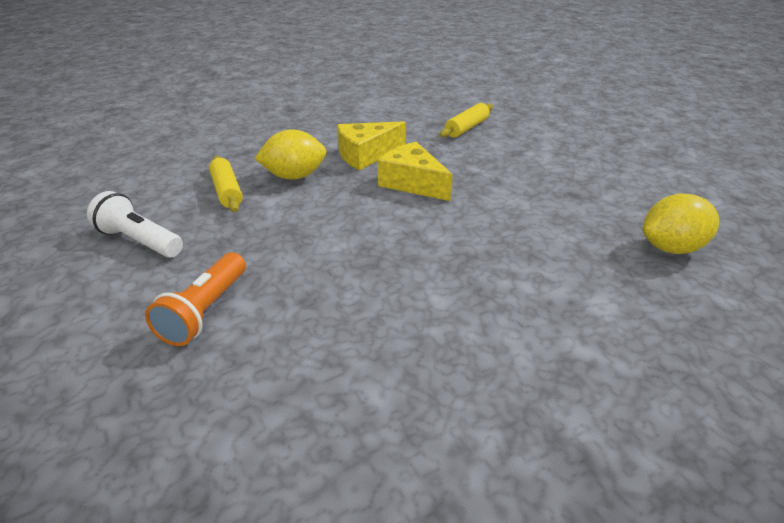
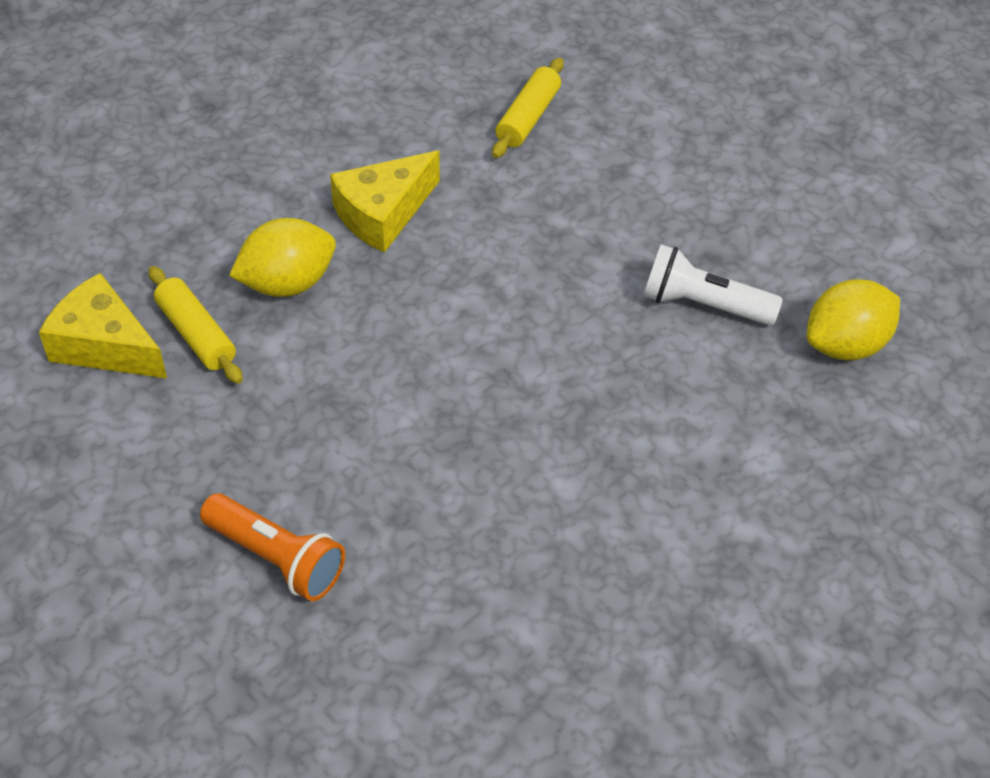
camera: 15 degrees left, 15 degrees up
(139, 241) = (119, 457): white flashlight -> white flashlight (703, 304)
(205, 311) = (276, 558): orange flashlight -> orange flashlight turned 60 degrees counterclockwise
(412, 183) = (474, 270): yellow cheese -> yellow cheese (104, 345)

